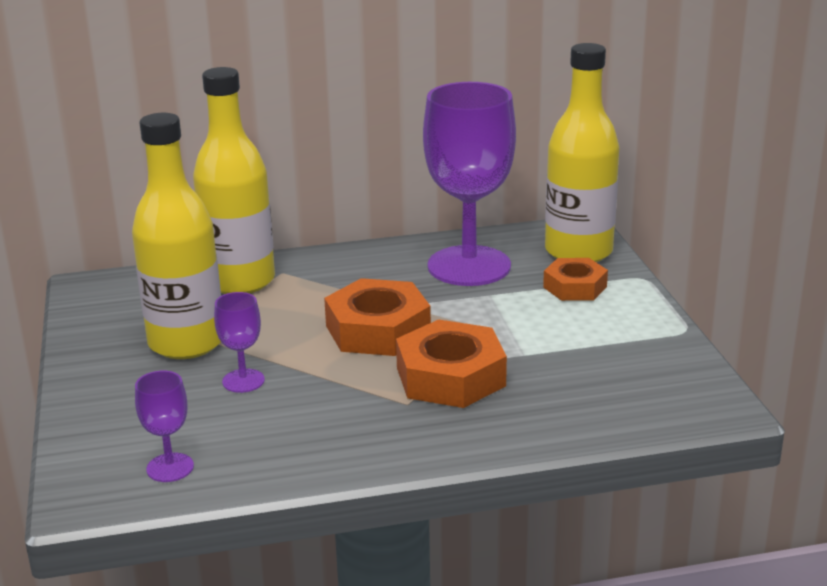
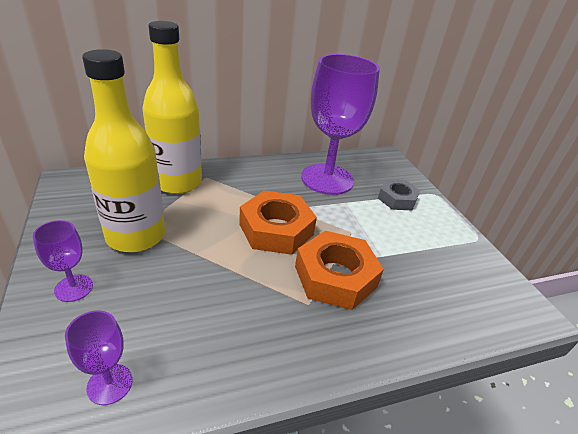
camera: 10 degrees left, 10 degrees up
(243, 381) = (179, 276): purple goblet -> purple goblet (74, 288)
(575, 287) = (397, 199): orange nut -> grey nut
(578, 252) = (390, 172): yellow bottle -> none

